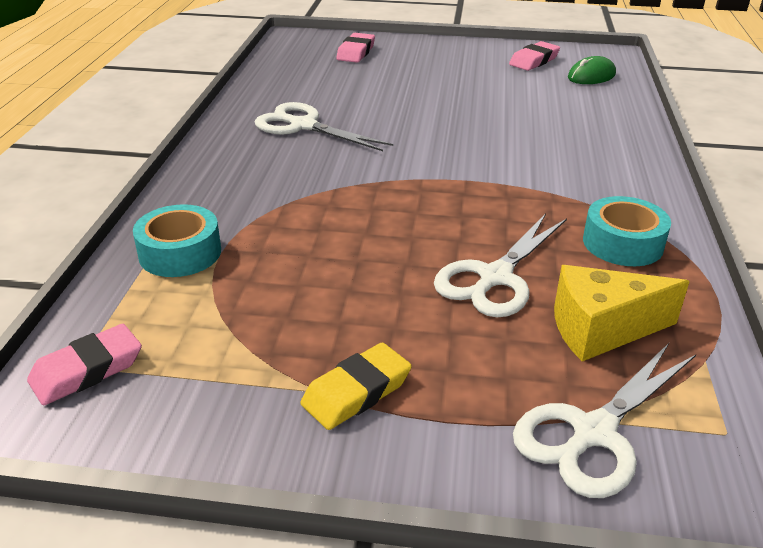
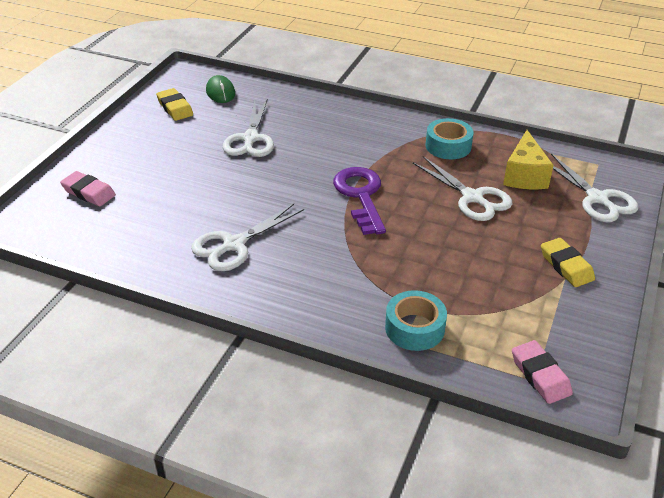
camera: 75 degrees left, 5 degrees up
(439, 186) = (361, 196): none -> purple key
(509, 105) = (250, 139): none -> white scissors
(534, 61) = (175, 108): pink eraser -> yellow eraser

